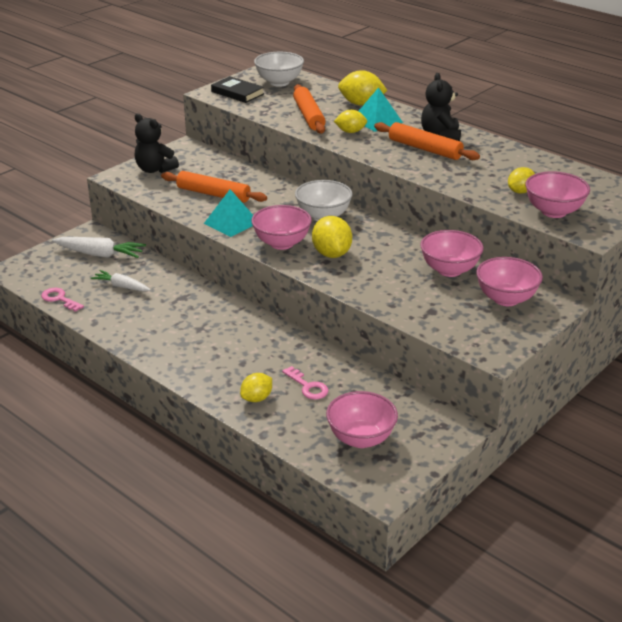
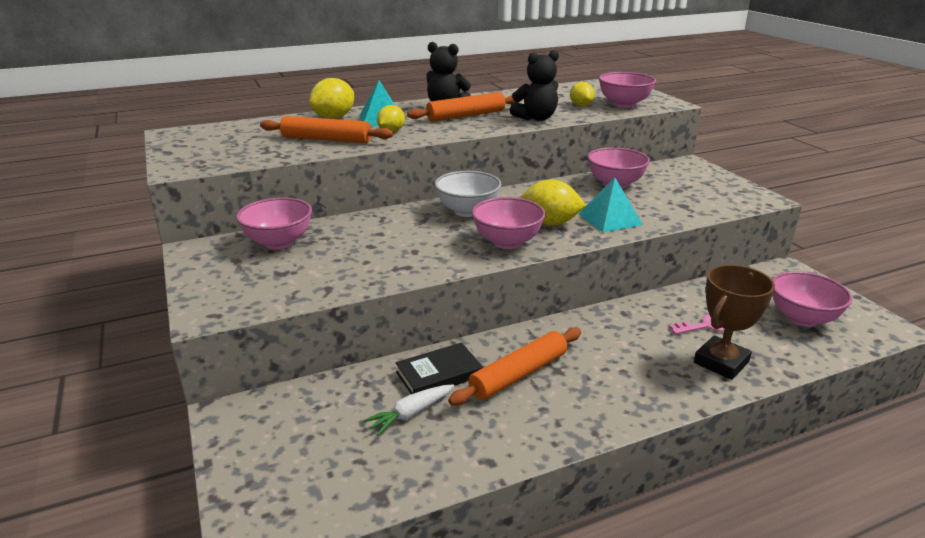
camera: 65 degrees left, 5 degrees down
(59, 299) = (396, 487): pink key -> none
(100, 254) = (302, 417): white carrot -> none
(155, 169) = (228, 281): black teddy bear -> black teddy bear (536, 118)
(213, 194) = (349, 256): orange rolling pin -> orange rolling pin (518, 374)
(231, 222) = (432, 259): turquoise pyramid -> turquoise pyramid (609, 219)
(237, 93) = (206, 157): black book -> black book (439, 374)
(257, 398) = (721, 362): yellow lemon -> brown trophy
(279, 82) = (217, 136): white bowl -> none
(506, 299) = (675, 176): pink bowl -> pink bowl (279, 242)

